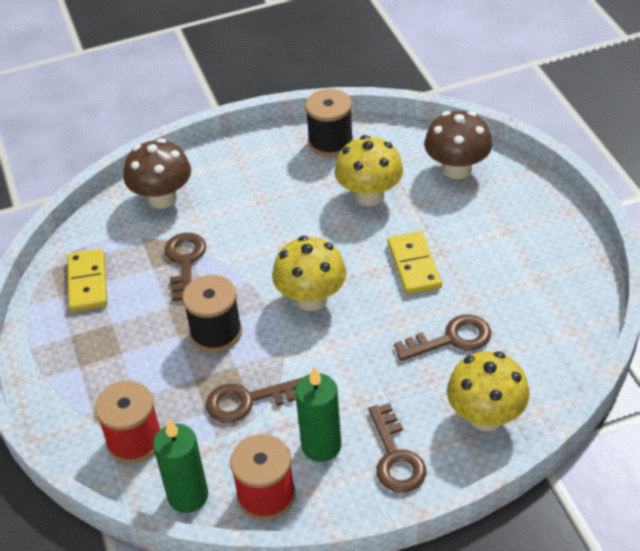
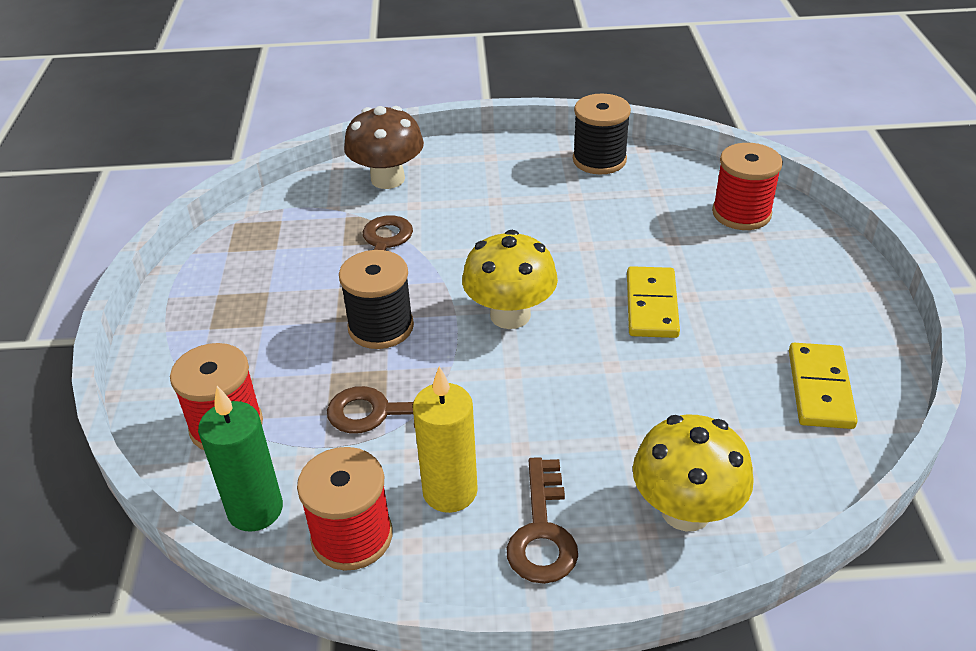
camera: 15 degrees right, 5 degrees down
(87, 282) = (265, 244): yellow domino -> yellow domino (819, 389)
(321, 446) = (450, 491): green candle -> yellow candle
(369, 196) = (624, 221): yellow mushroom -> none
(451, 339) = (670, 401): brown key -> none
(457, 169) = (741, 213): brown mushroom -> red spool

